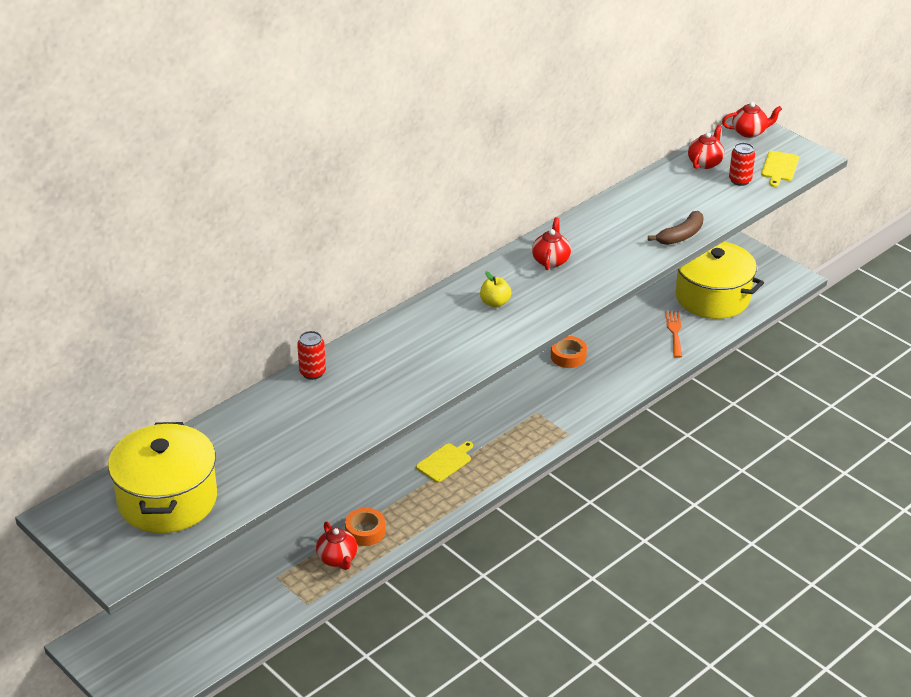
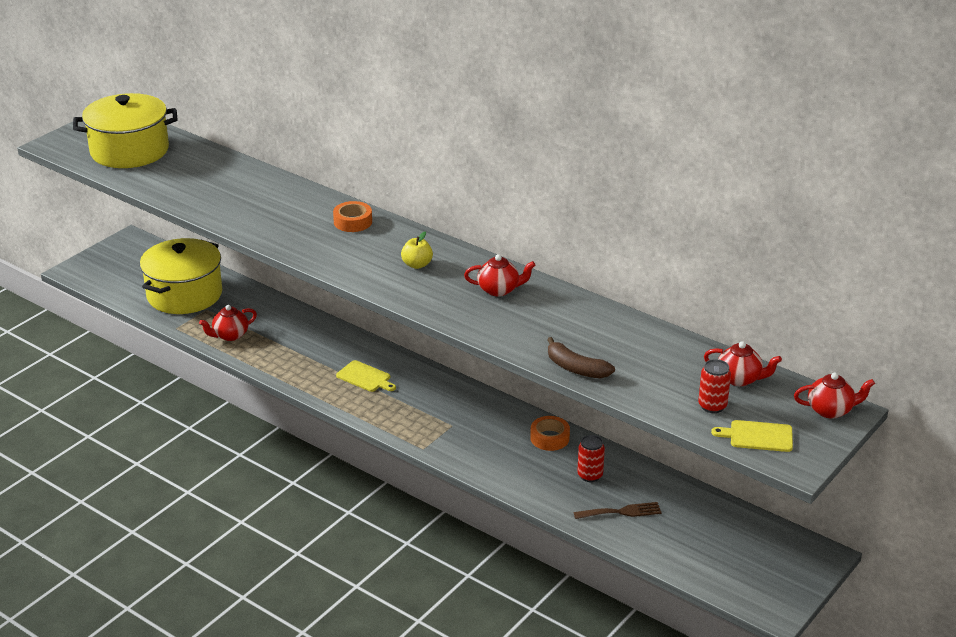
camera: 80 degrees right, 5 degrees down
(312, 372) = (293, 188): red can -> red can (590, 475)
(365, 531) = (265, 345): orange tape -> orange tape (353, 222)
(674, 332) = (621, 512): orange fork -> brown fork
(712, 297) = (701, 539): yellow pot -> yellow pot (184, 294)
(749, 132) = (830, 410): red teapot -> red teapot turned 75 degrees counterclockwise

